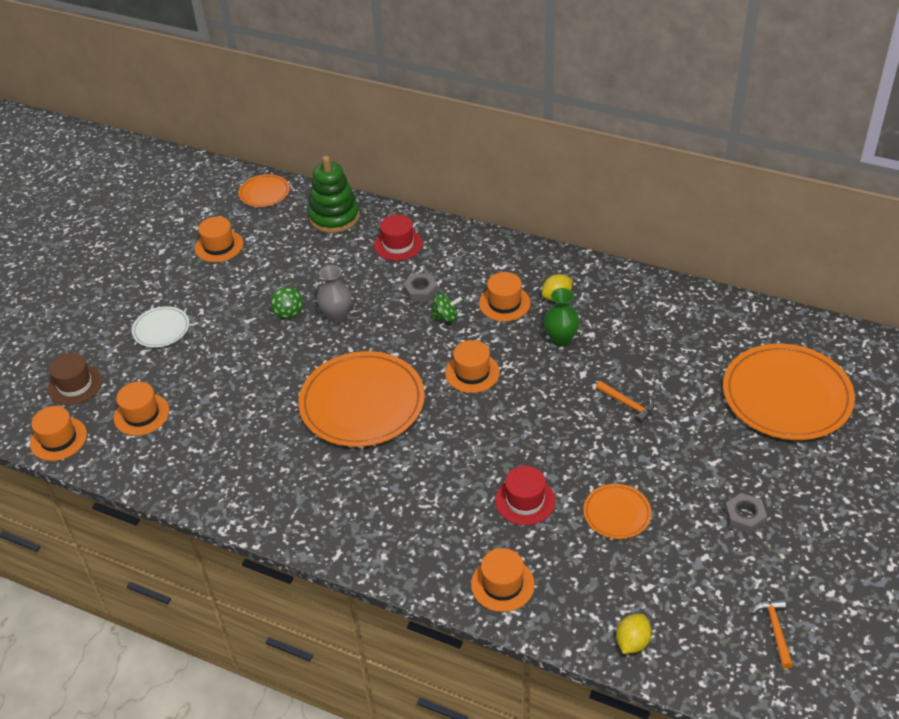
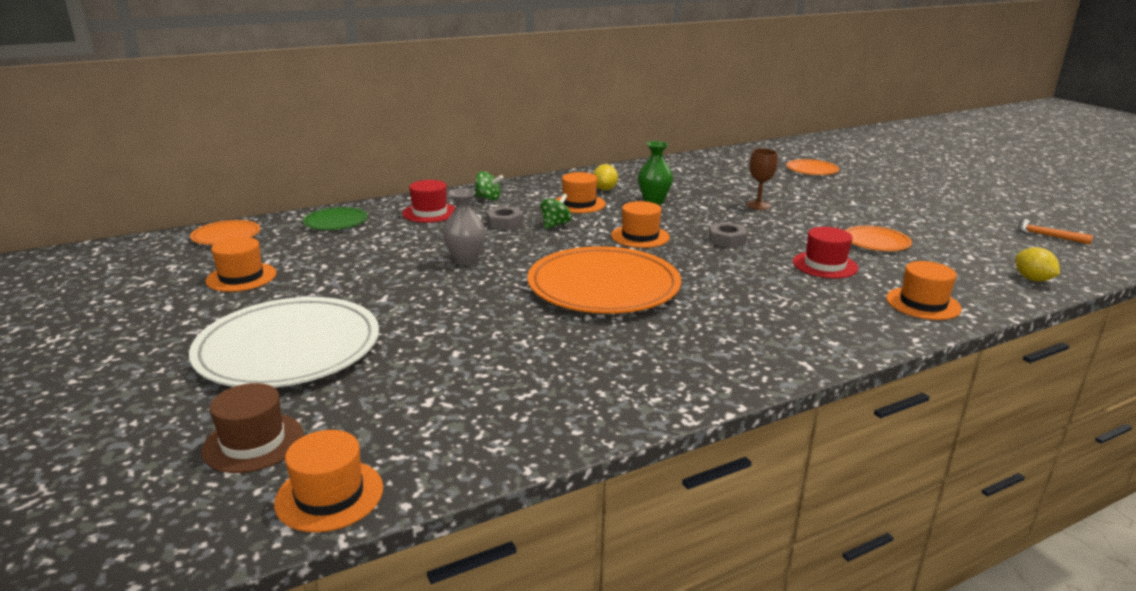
camera: 55 degrees left, 20 degrees down
(141, 414) = (404, 409): orange hat -> none
(161, 329) = (288, 348): white plate -> white plate, size x2.05
(288, 312) = (413, 277): green spinning top -> green spinning top (488, 198)
(334, 217) = (336, 222): green stacking toy -> green plate
(627, 404) = (758, 205): orange hammer -> brown goblet
(744, 517) = (920, 211): grey nut -> grey nut (727, 240)
(786, 395) = (812, 170): orange plate -> orange plate, size x0.49

